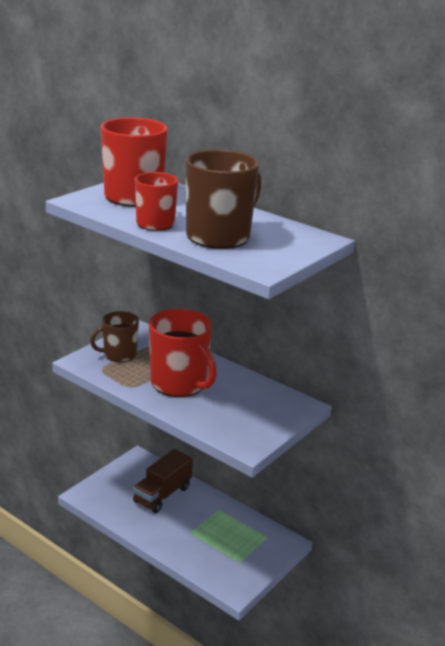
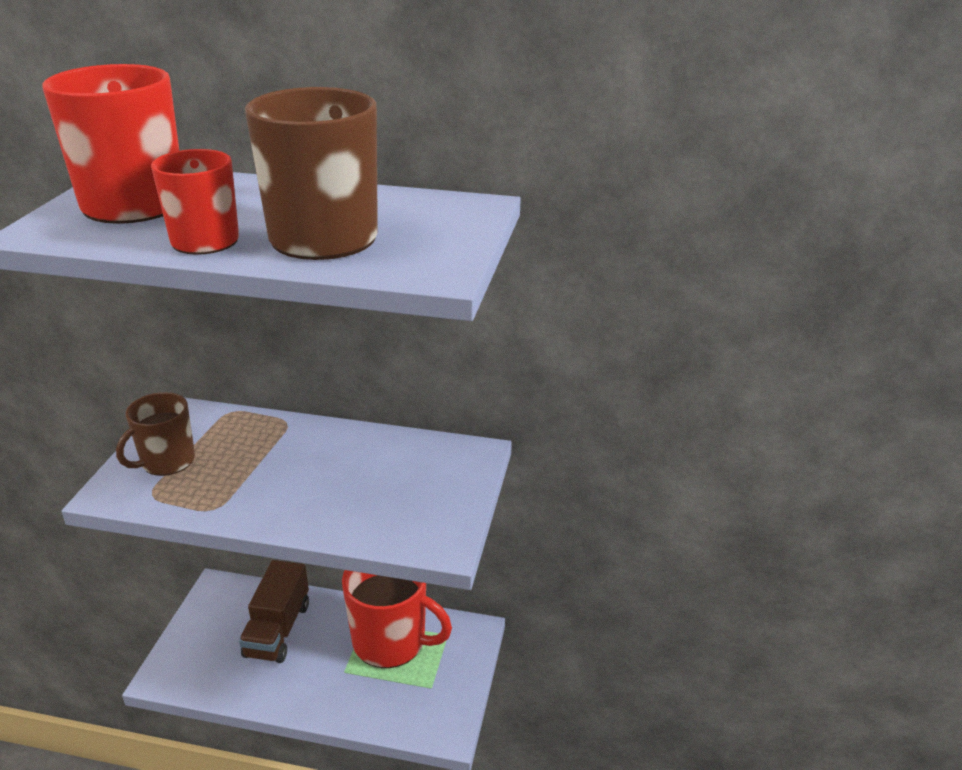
camera: 25 degrees left, 5 degrees up
(179, 383) = (286, 478): red mug -> red mug (391, 641)

